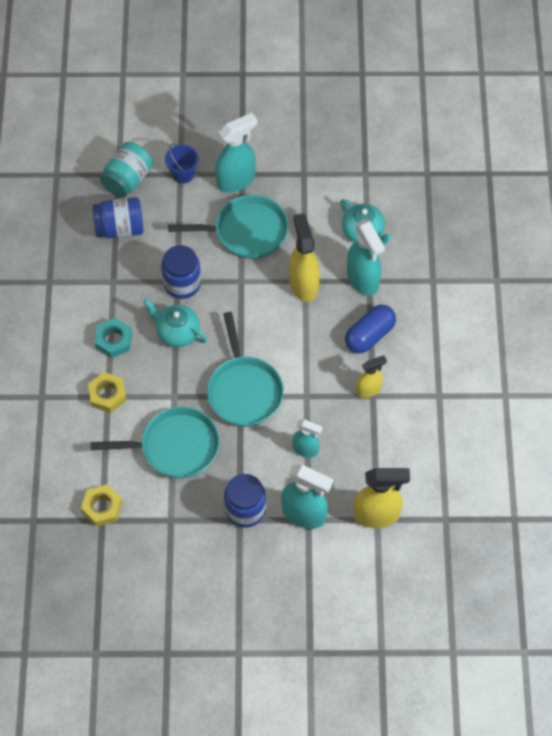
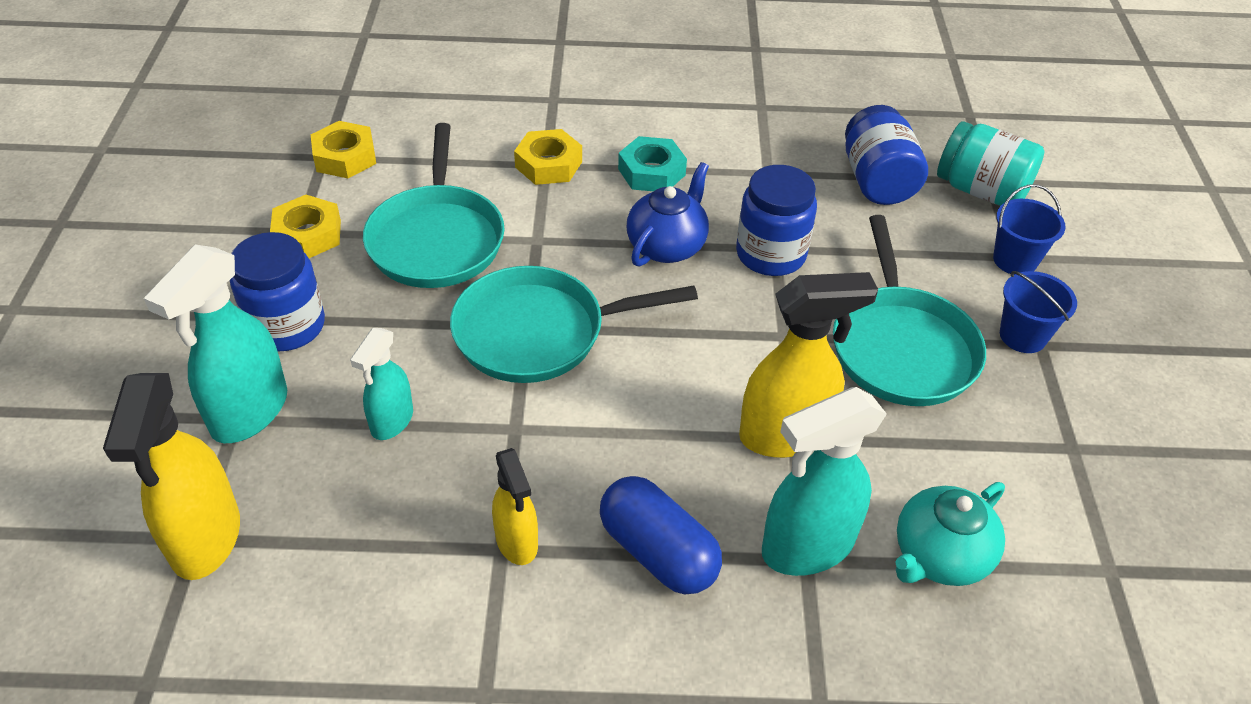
camera: 90 degrees right, 15 degrees down
(173, 514) = (308, 234): none -> yellow nut
(177, 332) = (667, 246): turquoise teapot -> blue teapot
(236, 180) = (1022, 336): turquoise spray bottle -> blue bucket

